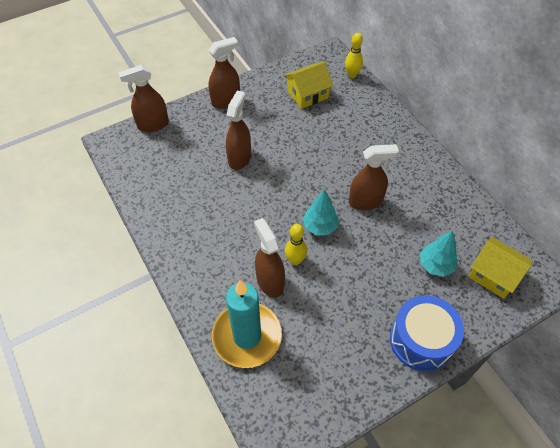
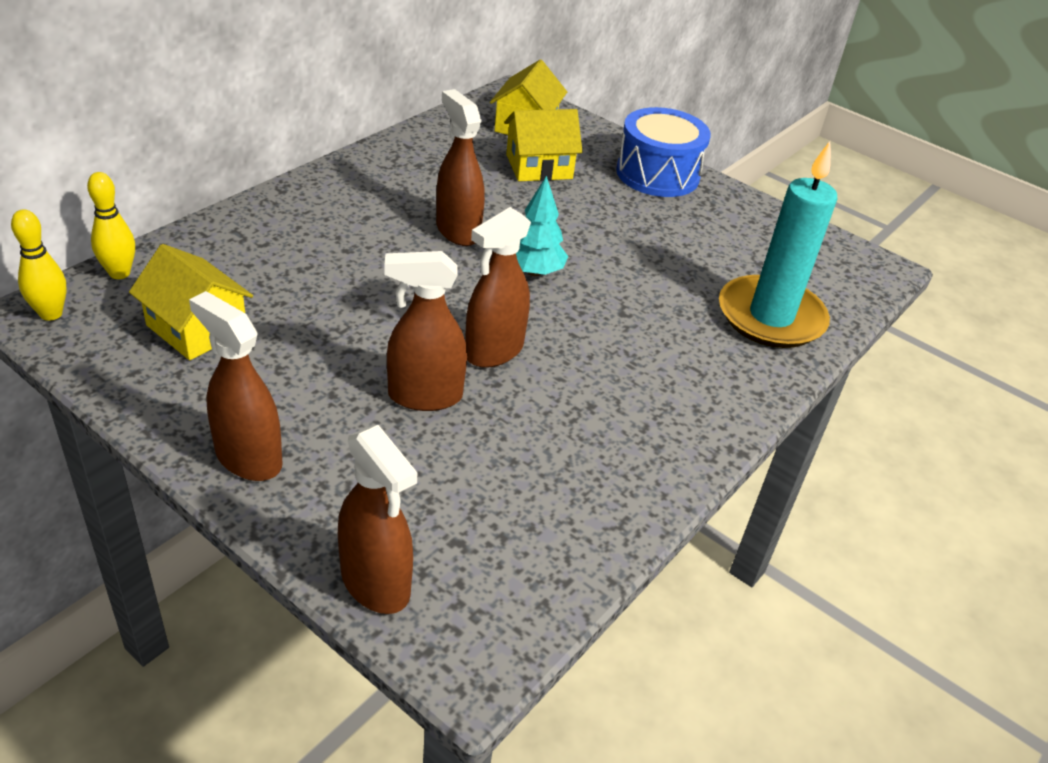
camera: 115 degrees left, 15 degrees down
(270, 281) = (669, 309): brown spray bottle -> brown spray bottle (493, 351)
(295, 260) = (613, 289): yellow bowling pin -> yellow bowling pin (51, 314)
(435, 265) = (539, 166): turquoise tree -> yellow house

